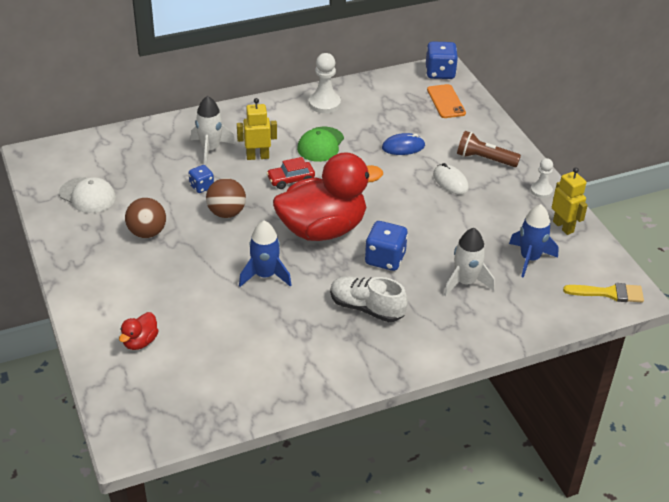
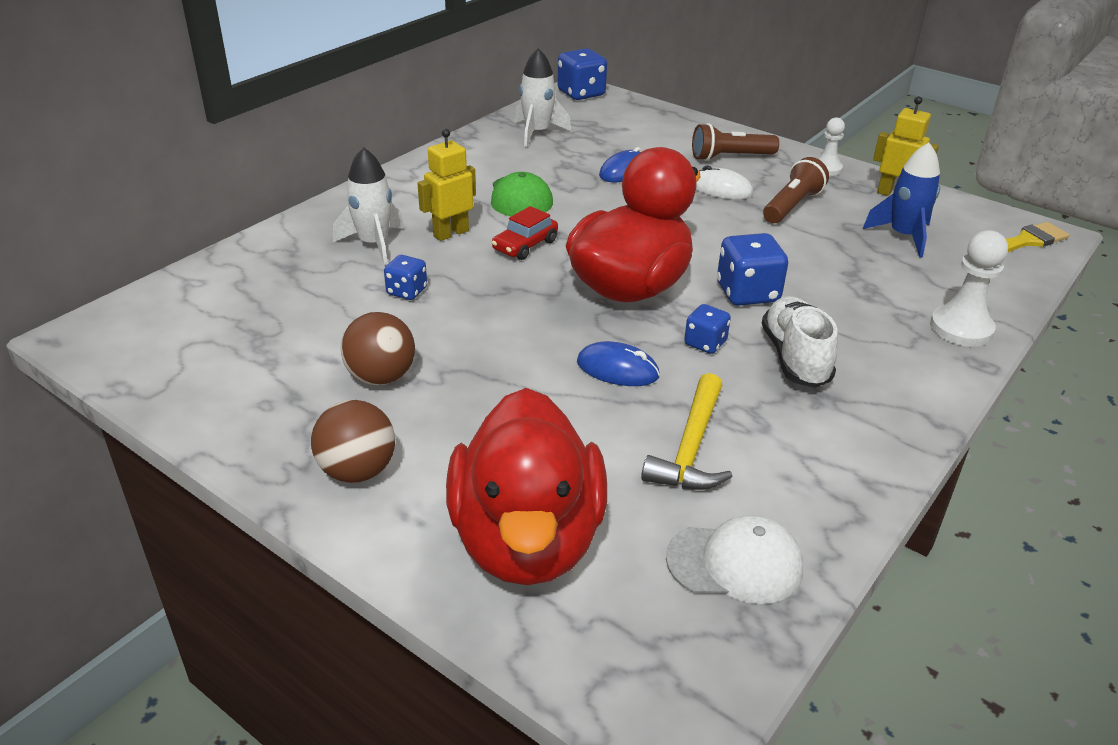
camera: 30 degrees left, 5 degrees down
(87, 196) = (231, 360): white cap -> white cap (735, 563)
(140, 342) = (527, 540): red duck -> red duck, size x2.47
(226, 213) = (477, 311): brown ball -> brown ball (357, 471)
(257, 332) = (691, 448): none -> yellow hammer
(265, 275) = (617, 369): blue rocket -> blue mouse
(324, 103) = (477, 155): white pawn -> white pawn (961, 328)
(326, 279) = (705, 343): none -> blue dice
(366, 308) = (795, 358): white shoe -> white shoe turned 90 degrees clockwise
(446, 101) = (620, 117): orange phone -> none
(465, 282) = (870, 285): white rocket -> white rocket (537, 133)
(483, 210) = (792, 206): none -> brown flashlight

